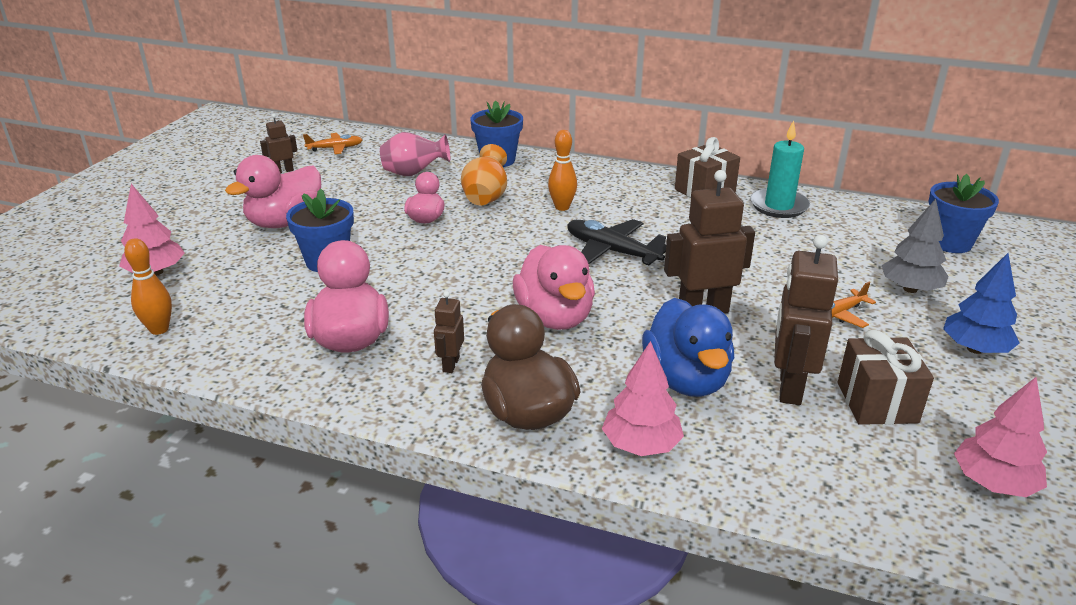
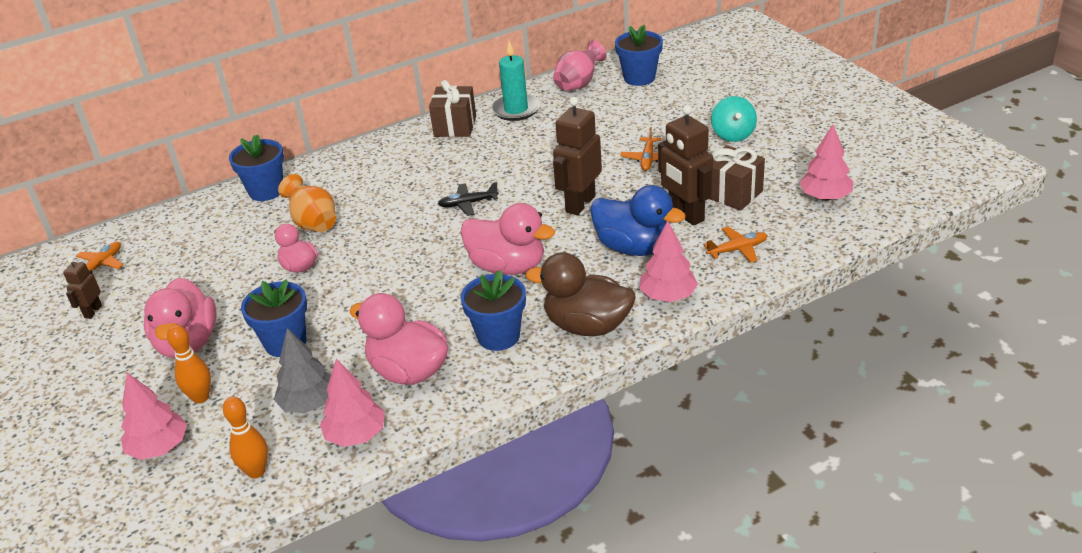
camera: 45 degrees left, 5 degrees up
(242, 355) = (356, 435): none -> pink tree
(414, 174) = (218, 242): pink vase -> pink vase (579, 84)
(450, 364) = (498, 336): brown robot -> blue flower pot
(562, 207) = (381, 196): orange bowling pin -> orange bowling pin (201, 397)
(612, 251) = (468, 204): black plane -> black plane, size x0.63
(789, 458) = (738, 249): none -> orange plane
(910, 289) = (660, 120): grey tree -> grey tree (309, 403)
(975, 349) = (733, 135): blue tree -> turquoise spinning top

